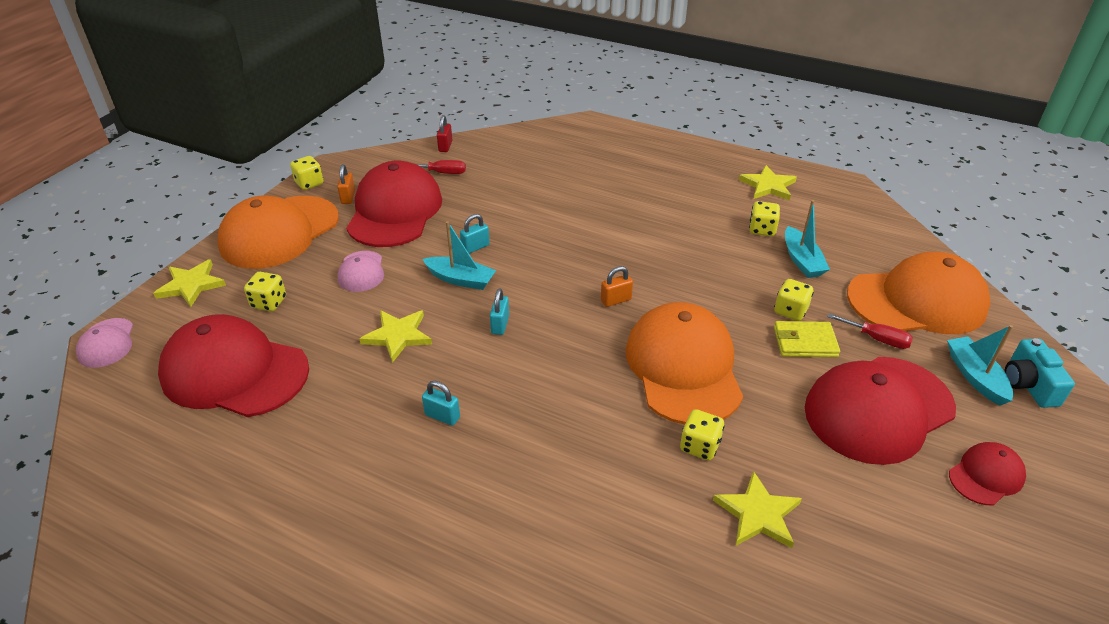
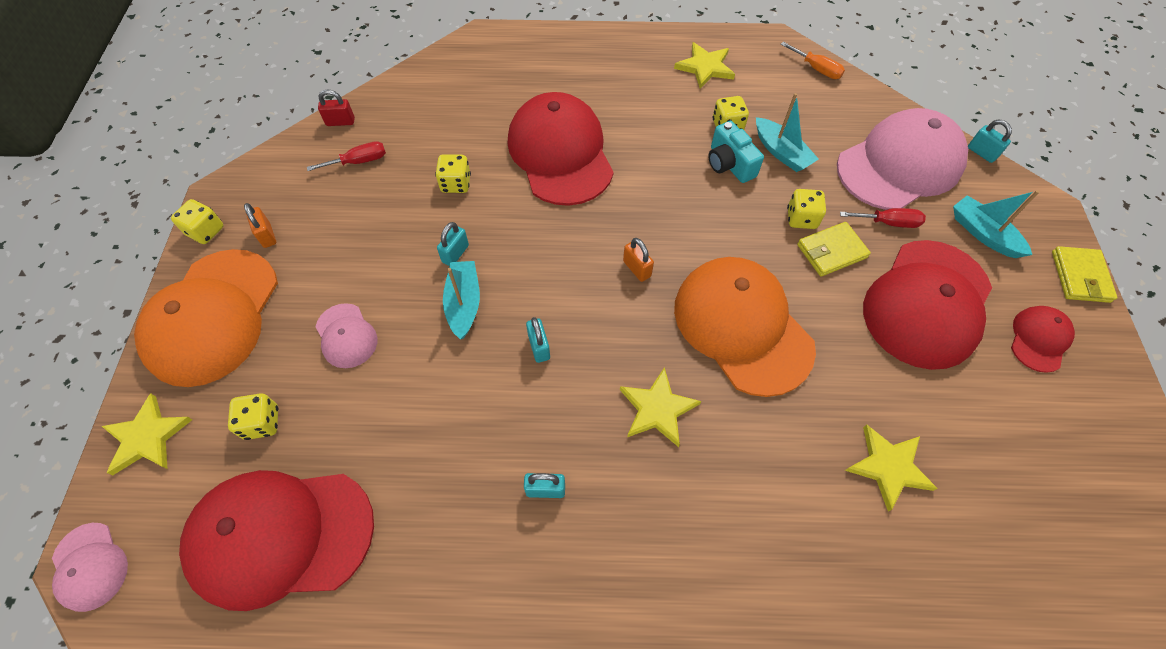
camera: 25 degrees left, 20 degrees up
(395, 211) = (335, 236): red cap -> red cap (560, 153)
(398, 336) = (439, 407): yellow star -> yellow star (657, 409)
(445, 146) = (340, 122): red padlock -> red padlock turned 75 degrees counterclockwise
(460, 279) = (464, 304): turquoise boat -> turquoise boat turned 90 degrees counterclockwise
(616, 300) = (637, 269): orange padlock -> orange padlock turned 75 degrees counterclockwise
(699, 446) = (803, 414): yellow dice -> yellow dice (456, 184)
(876, 213) = (816, 69): none -> orange screwdriver
(917, 301) = (899, 165): orange cap -> pink cap
(1013, 316) = (981, 153): none -> turquoise padlock
(1028, 385) = (1026, 226): turquoise camera -> turquoise camera (729, 164)
(1068, 443) = (1080, 276): none -> yellow wallet

